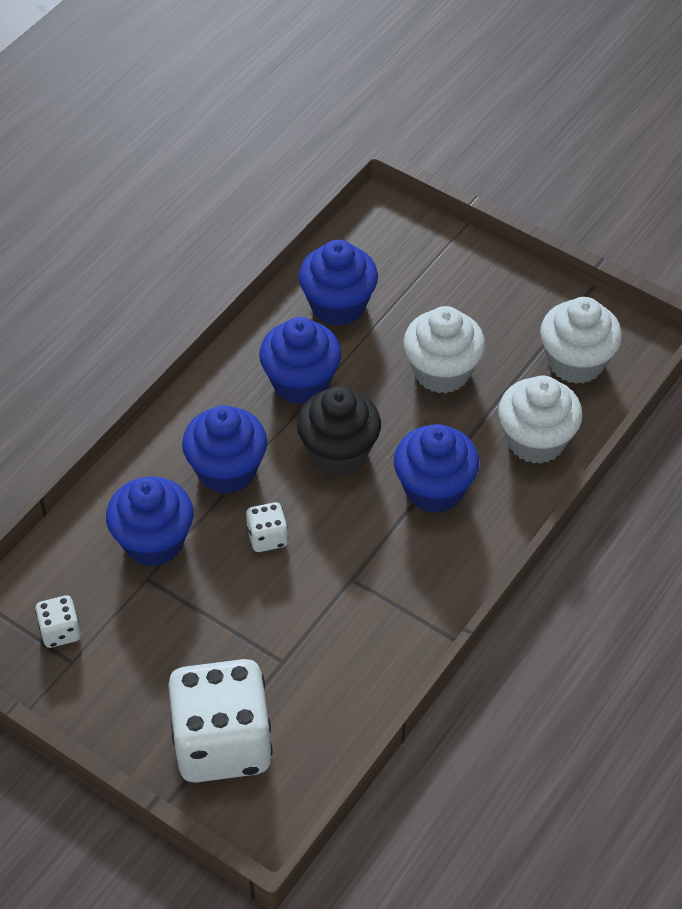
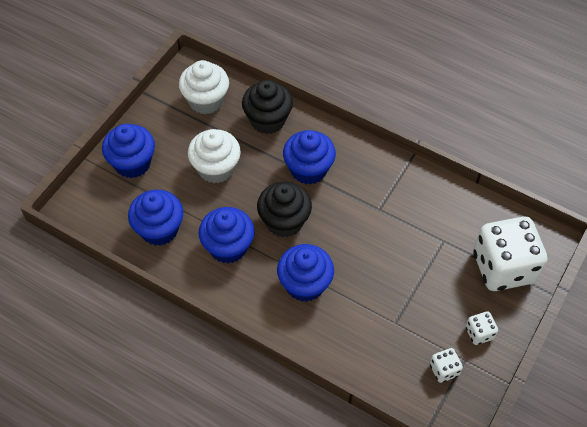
camera: 95 degrees left, 5 degrees up
(153, 541) = (366, 322): blue cupcake -> blue cupcake (132, 163)
(267, 537) = (355, 256): white dice -> white dice (479, 333)
(536, 441) = (267, 120): white cupcake -> black cupcake

